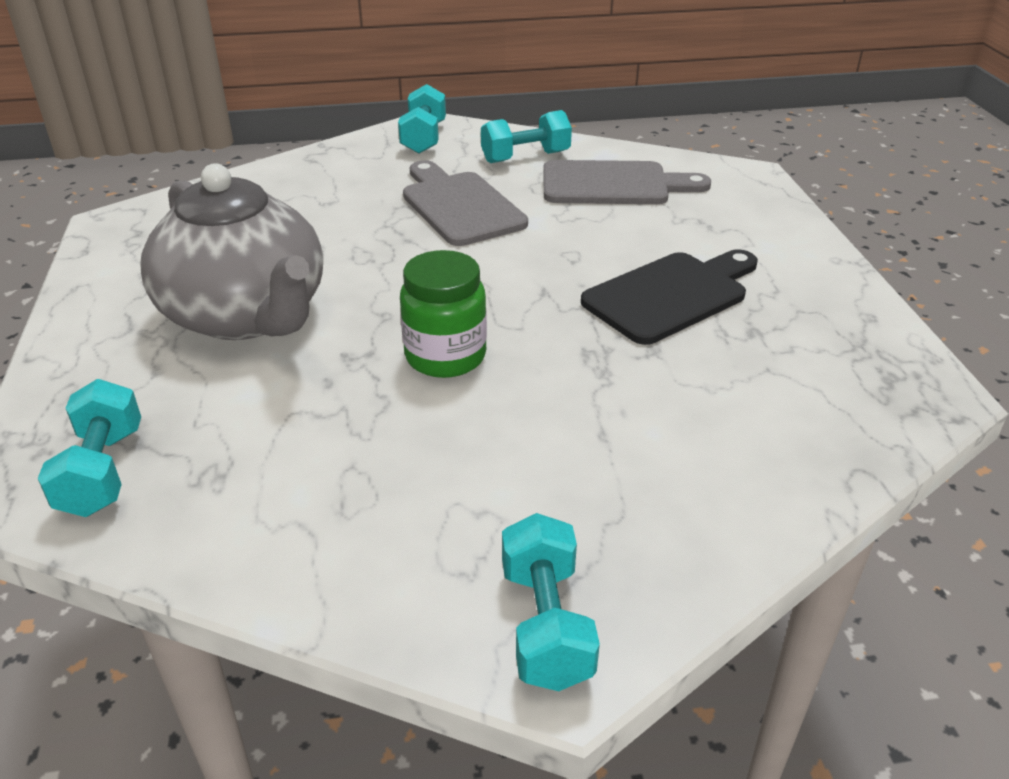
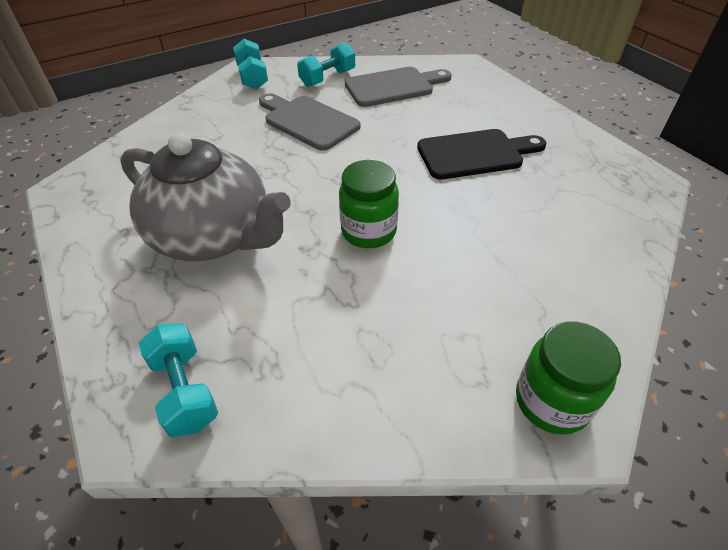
camera: 20 degrees left, 10 degrees up
(546, 625) = (551, 401): turquoise dumbbell -> green jar
(671, 295) = (475, 154): black cutting board -> black cutting board turned 45 degrees clockwise

